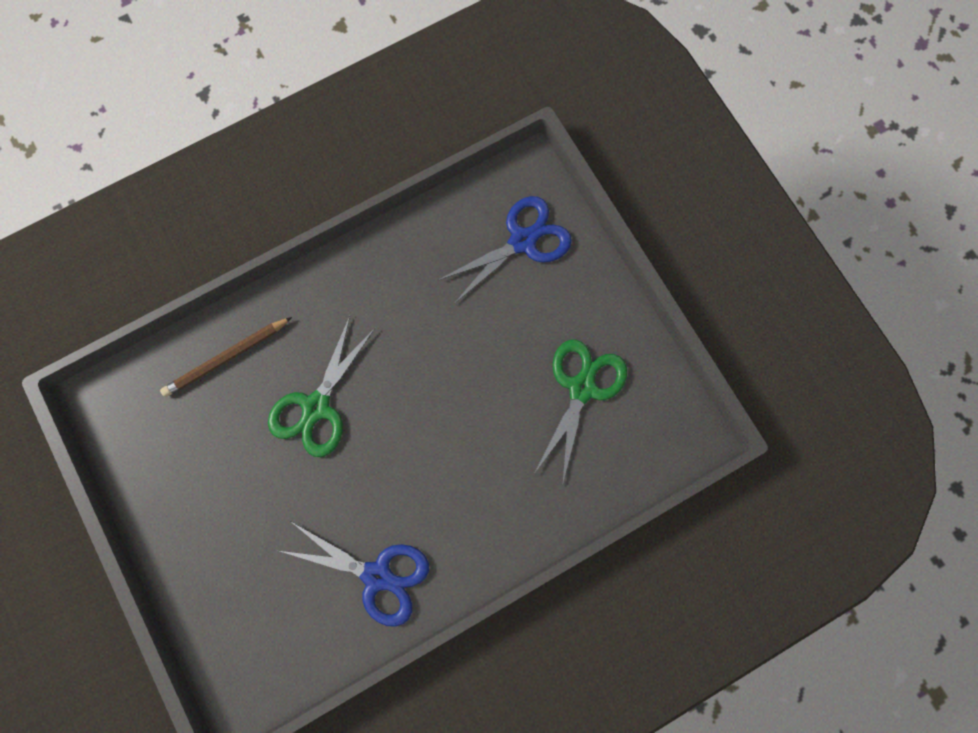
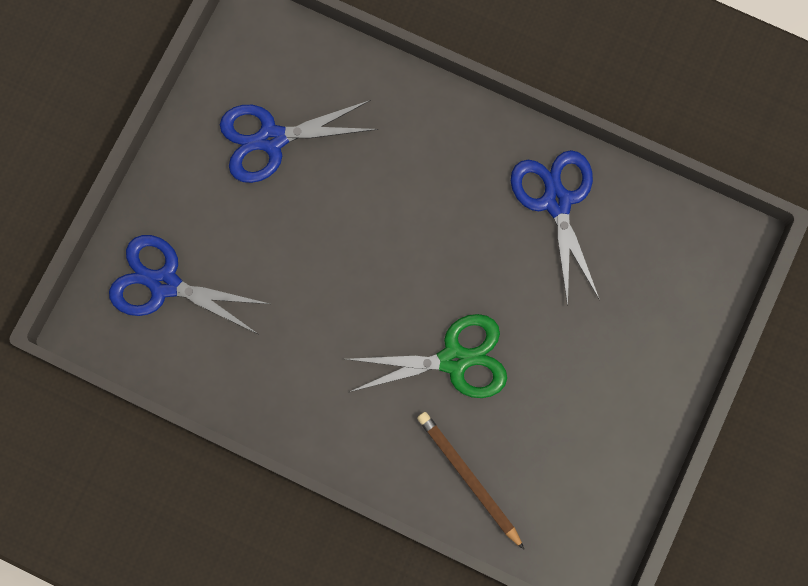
camera: 125 degrees left, 0 degrees up
(226, 357) = (469, 478): brown pencil -> brown pencil turned 150 degrees counterclockwise
(582, 388) = (271, 139): green scissors -> blue scissors

